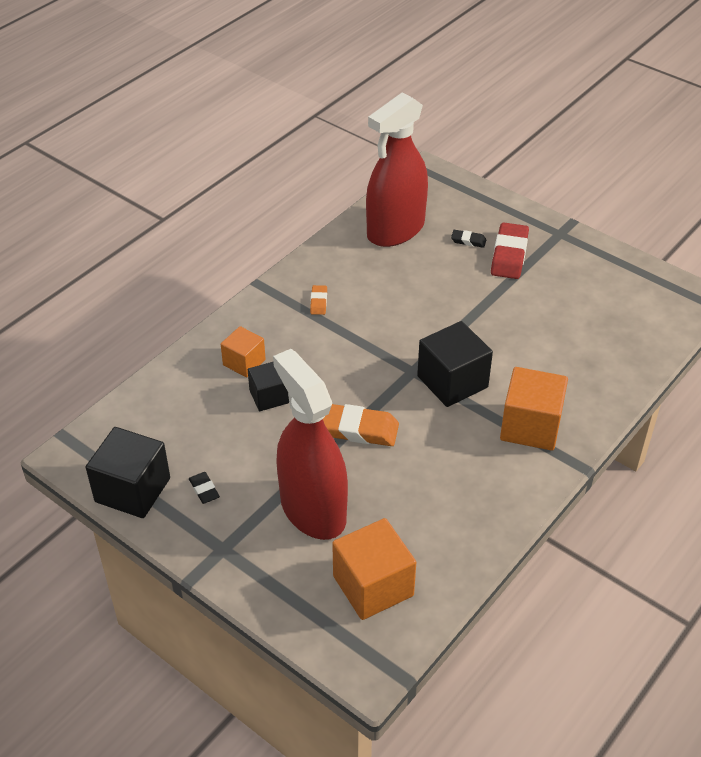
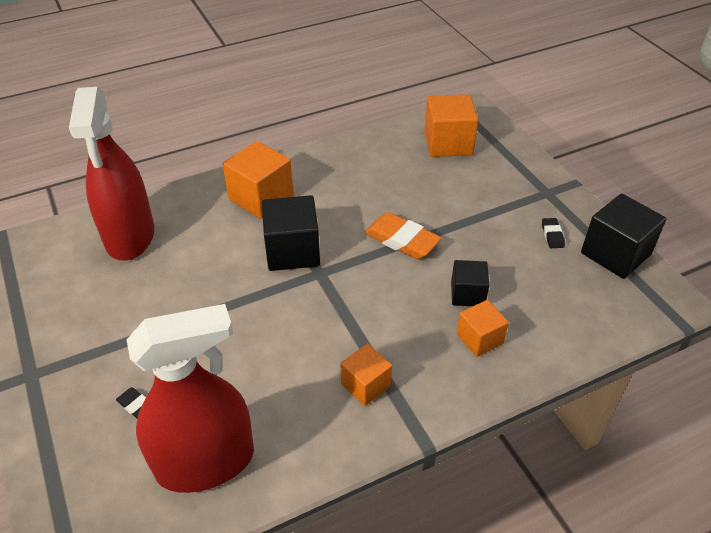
camera: 155 degrees left, 0 degrees up
(313, 509) = (468, 196): red spray bottle -> red spray bottle (130, 236)
(318, 302) = (365, 385): orange eraser -> orange cube
(509, 255) = (113, 366): red eraser -> none

